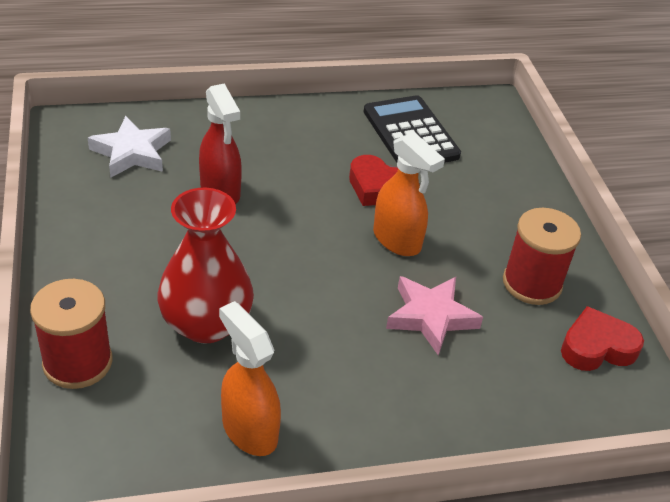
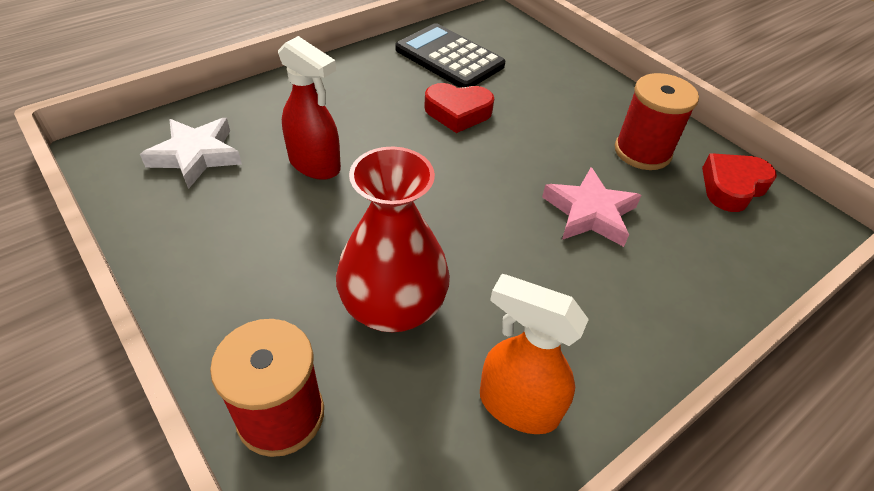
camera: 25 degrees left, 5 degrees up
(397, 240) = (509, 154): orange spray bottle -> none

